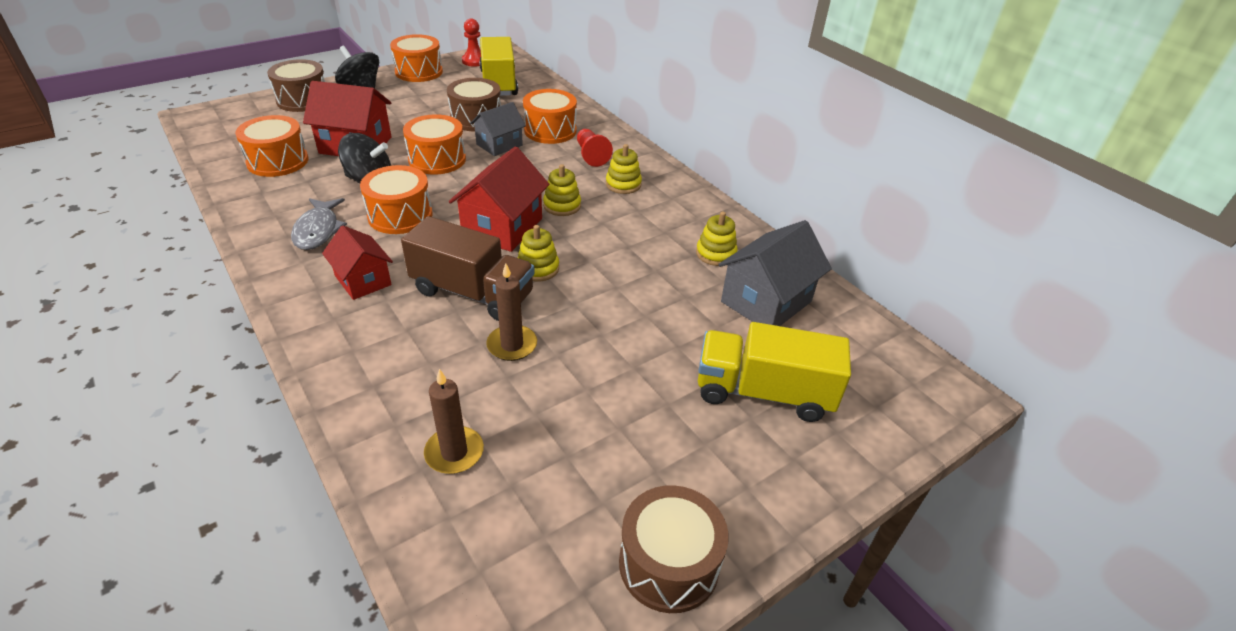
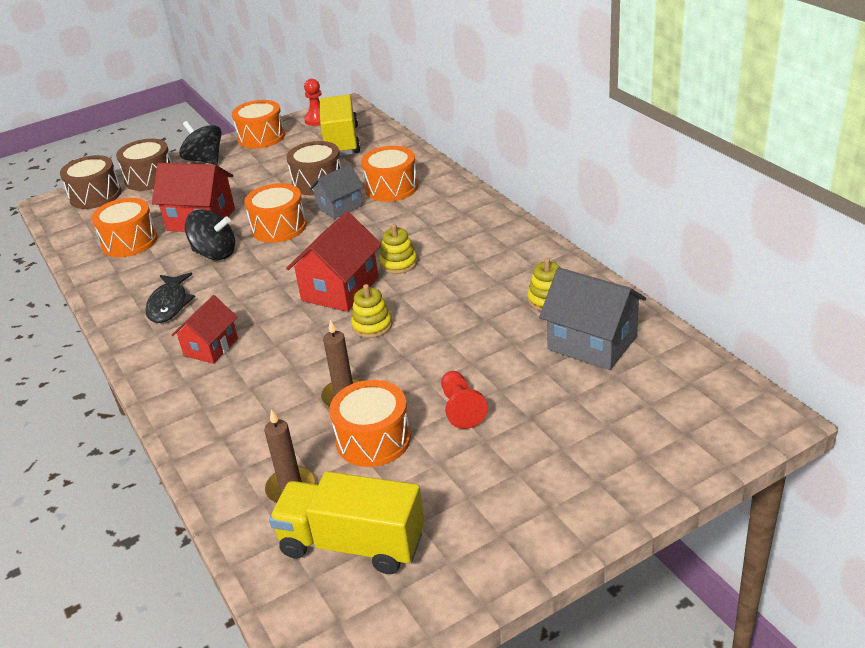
camera: 10 degrees right, 5 degrees down
(318, 230) = (169, 304): grey fish -> black fish
(363, 280) = (211, 347): red house -> red house turned 60 degrees clockwise
(400, 215) = (244, 285): orange drum -> orange drum (373, 439)
(472, 293) = (310, 352): brown truck -> none
(591, 155) = (431, 210): red pawn -> red pawn (461, 408)
(623, 184) = (461, 237): yellow stacking toy -> none
(669, 564) = (472, 568): brown drum -> brown drum (95, 195)
(763, 392) = (577, 426): yellow truck -> yellow truck (352, 544)
(766, 302) = (592, 343): grey house -> grey house turned 75 degrees clockwise

